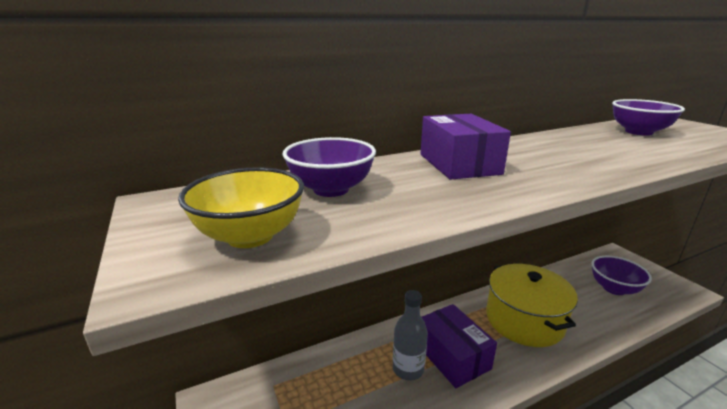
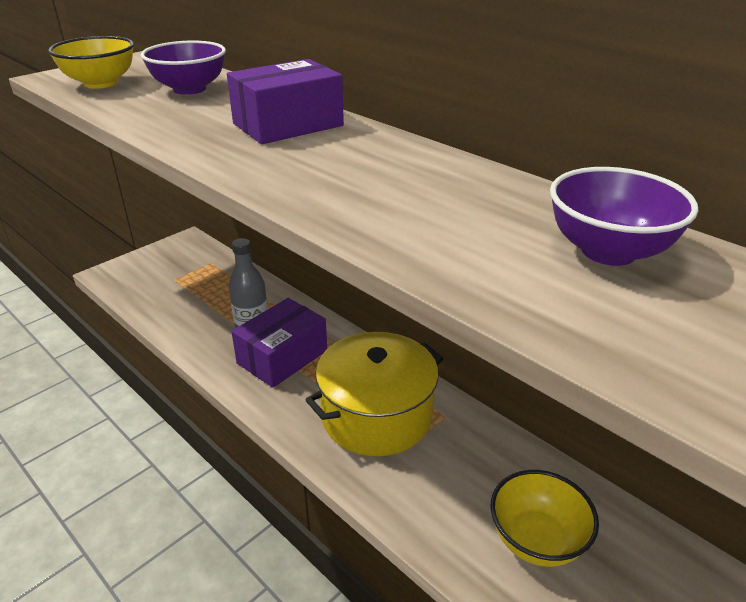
camera: 70 degrees right, 10 degrees up
(614, 288) = (536, 540): purple bowl -> yellow bowl

